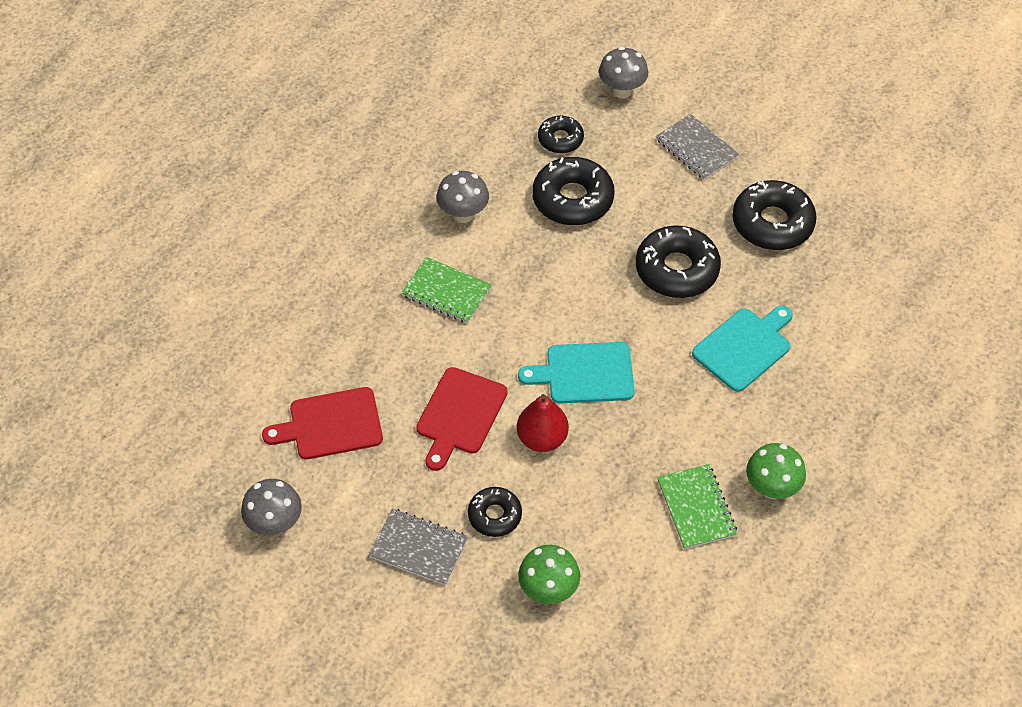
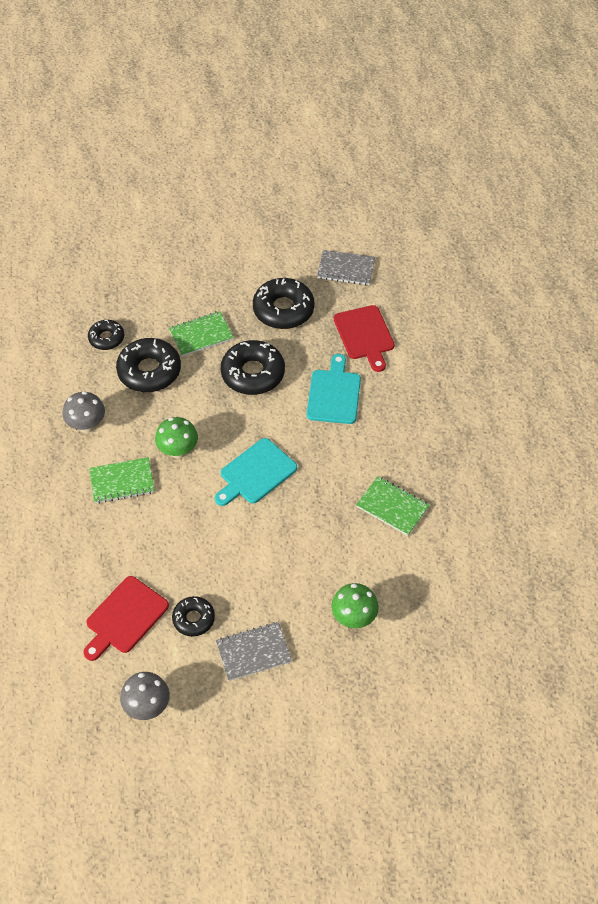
camera: 40 degrees left, 0 degrees up
(460, 415) = (202, 552): red cutting board -> red cutting board (365, 335)
(494, 515) = (281, 597): black donut -> black donut (193, 619)
(542, 438) = (266, 530): red pear -> none
(621, 90) = (118, 284): grey mushroom -> none
(659, 195) = (201, 335): none -> green notebook
(696, 148) = (197, 292): grey notebook -> grey notebook (346, 269)
(771, 488) = (422, 465): green mushroom -> green mushroom (178, 451)

